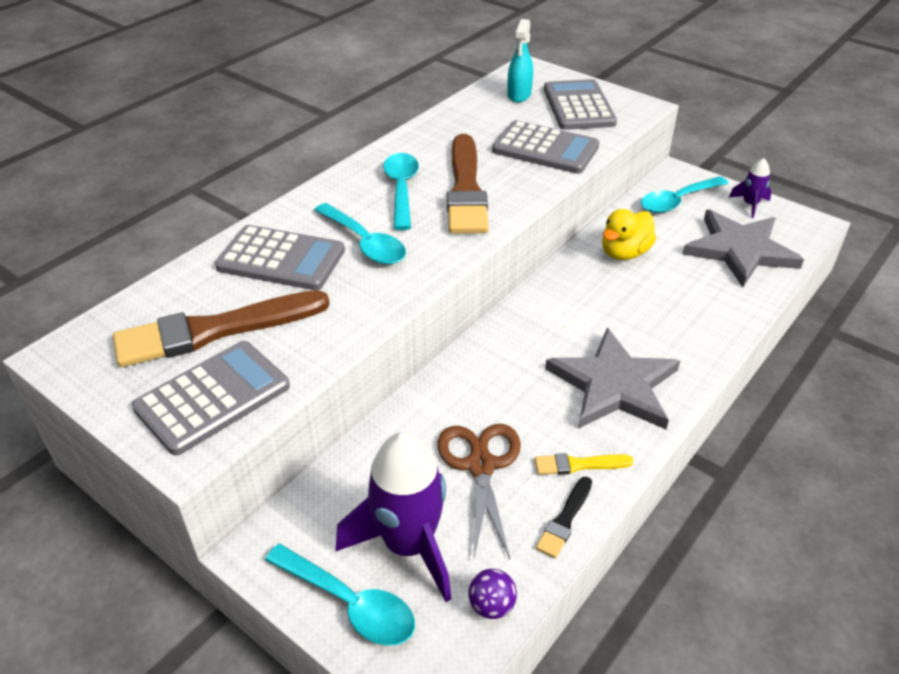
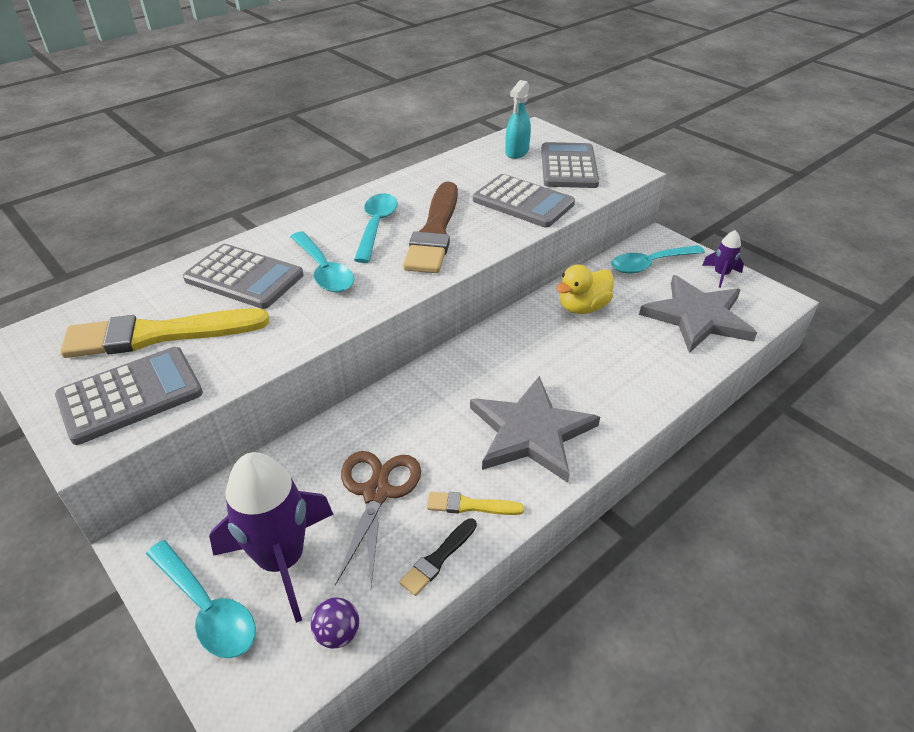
camera: 10 degrees right, 0 degrees up
(214, 330) = (159, 334): brown brush -> yellow brush

